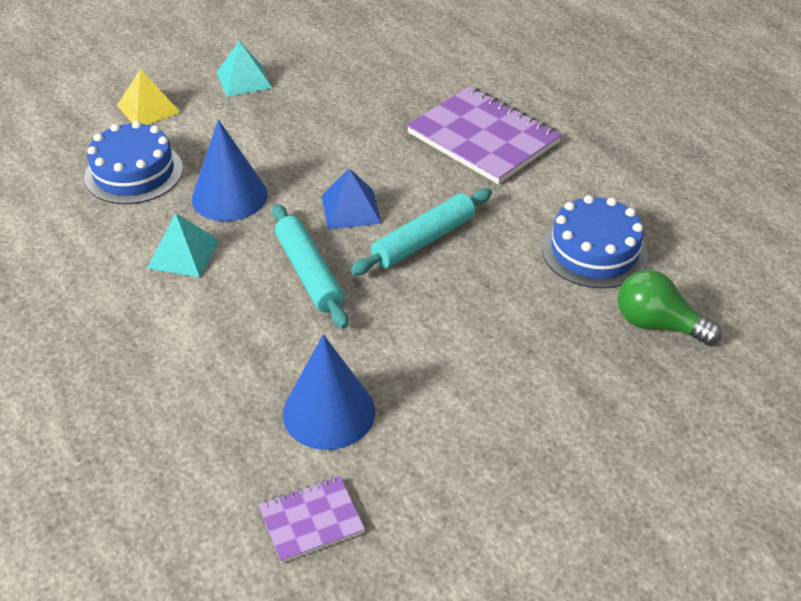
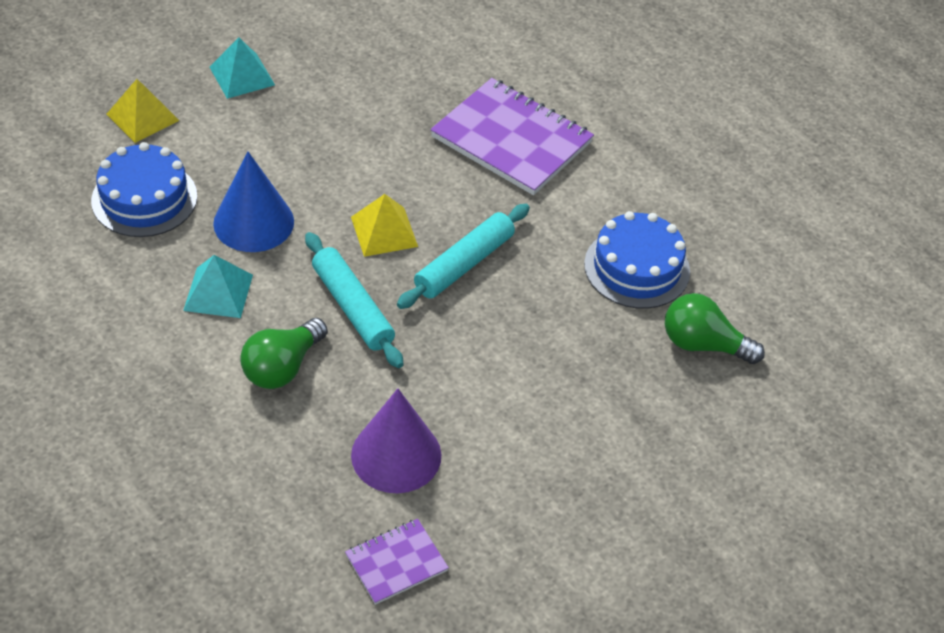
camera: 10 degrees left, 5 degrees up
(231, 323) = (282, 367): none -> green light bulb
(329, 412) = (396, 455): blue cone -> purple cone
(351, 209) = (384, 231): blue pyramid -> yellow pyramid

